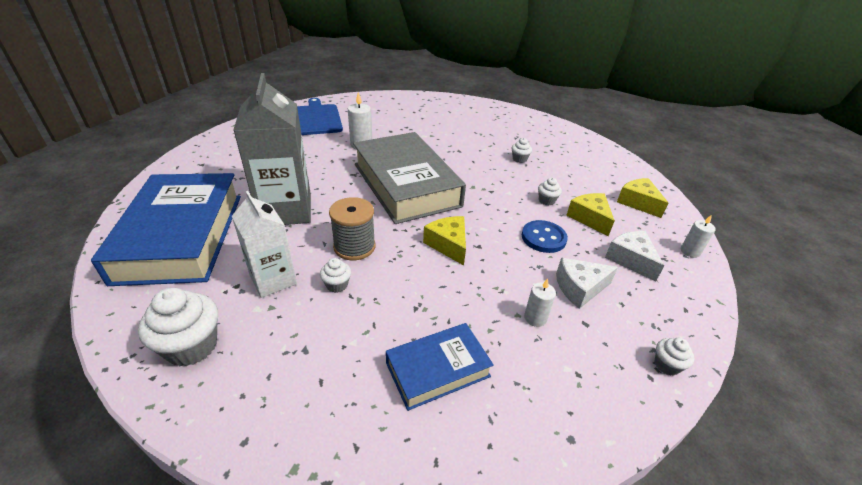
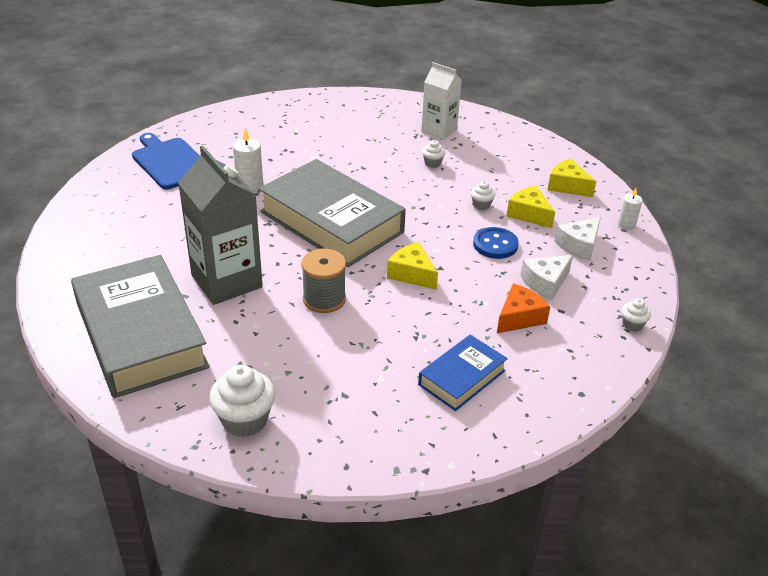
camera: 20 degrees left, 0 degrees up
(181, 236) = (140, 335): blue book -> grey book
(273, 280) = (270, 349): white carton -> white carton (439, 130)
(337, 285) = (333, 337): white cupcake -> none
(535, 318) = (519, 317): white candle -> orange cheese
(630, 260) = (579, 245): white cheese -> white cheese turned 90 degrees counterclockwise

